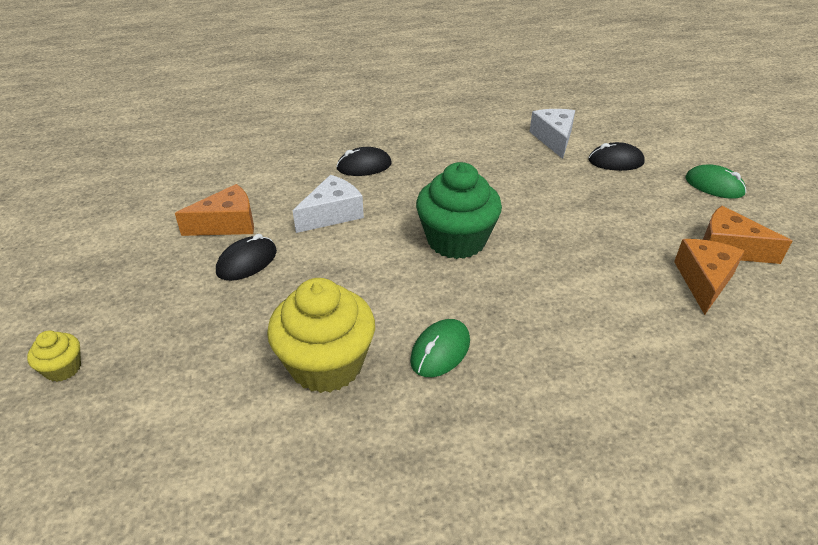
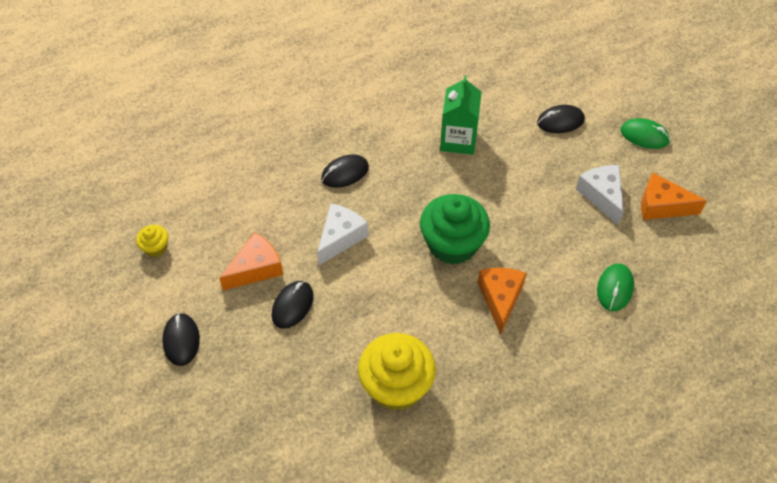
camera: 15 degrees left, 15 degrees up
(63, 368) = (204, 437): yellow cupcake -> yellow cupcake (156, 248)
(107, 270) = (181, 340): none -> black mouse
(440, 351) = (473, 355): green mouse -> green mouse (614, 288)
(496, 159) = (458, 140): none -> green carton
(554, 139) = (502, 102): white cheese -> white cheese (602, 196)
(704, 281) = (647, 244): orange cheese -> orange cheese (500, 299)

